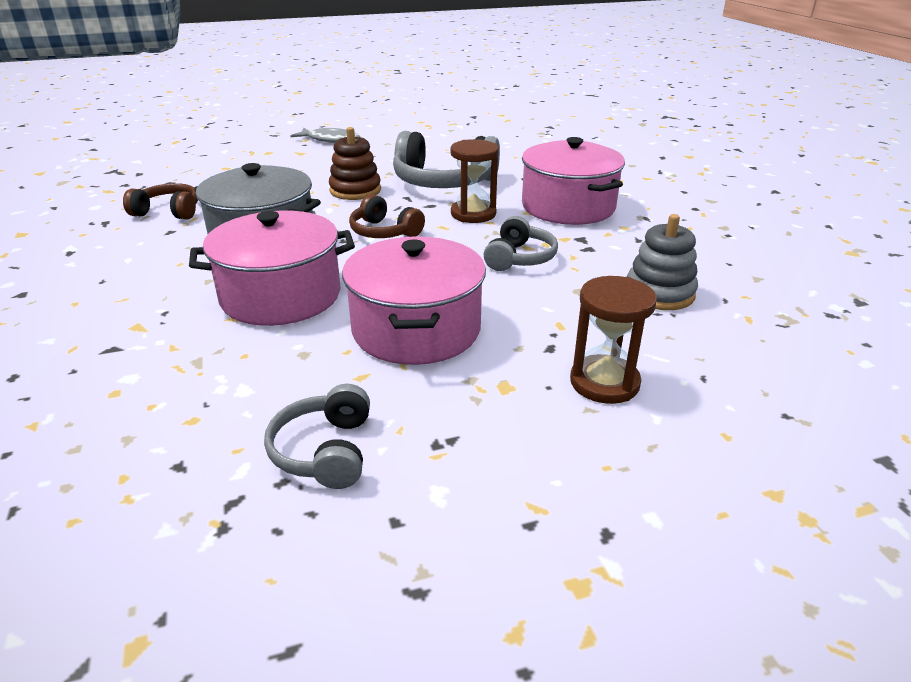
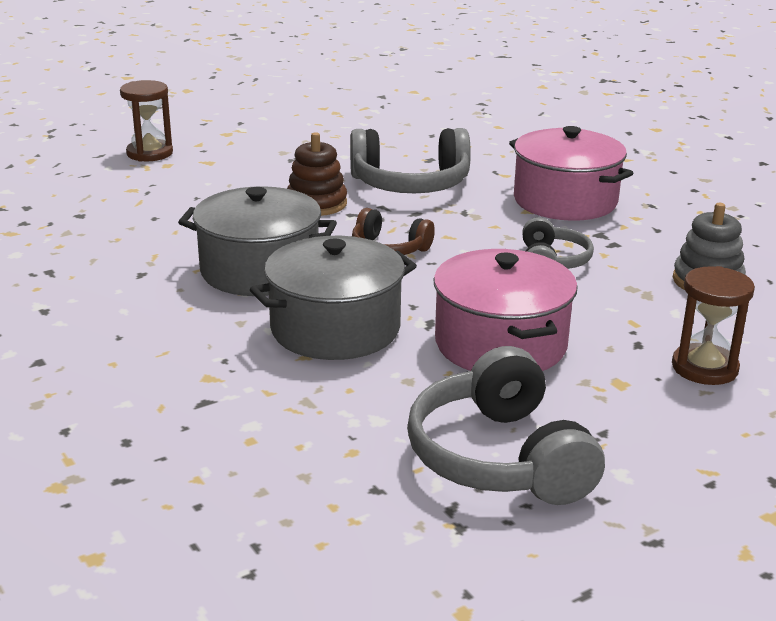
camera: 15 degrees left, 5 degrees down
(168, 212) = (116, 251): brown headphones -> none
(281, 296) = (335, 328): pink pot -> grey pot
(325, 451) = (499, 458): grey headphones -> grey headphones, size x1.77
(331, 140) = (232, 142): grey fish -> none
(473, 214) = (470, 218): brown hourglass -> brown hourglass (150, 153)

